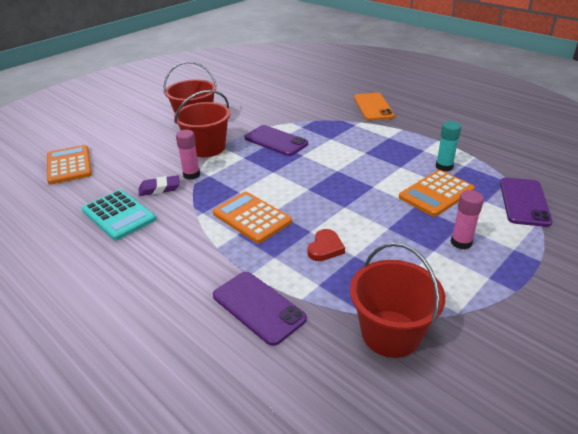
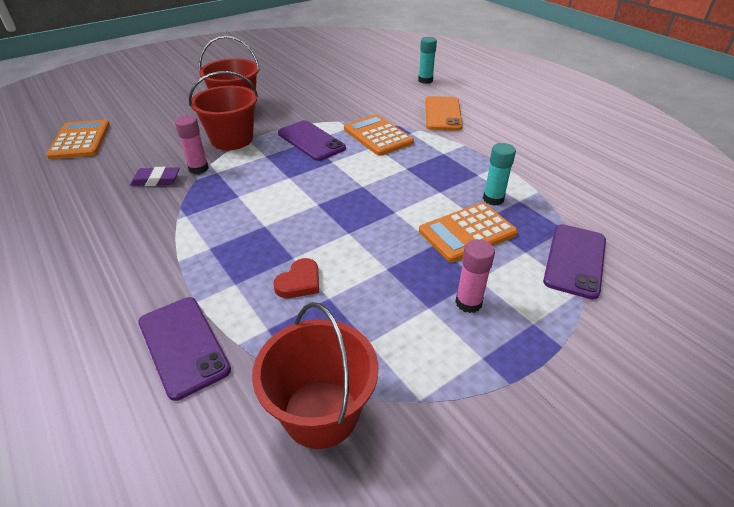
camera: 10 degrees right, 5 degrees up
(118, 215) = (97, 205): turquoise calculator -> none
(252, 217) = (236, 230): orange calculator -> orange calculator (378, 136)
(345, 82) = (425, 80): none -> turquoise glue stick

